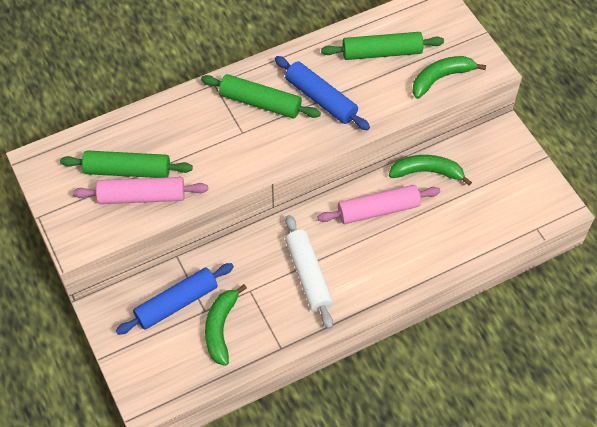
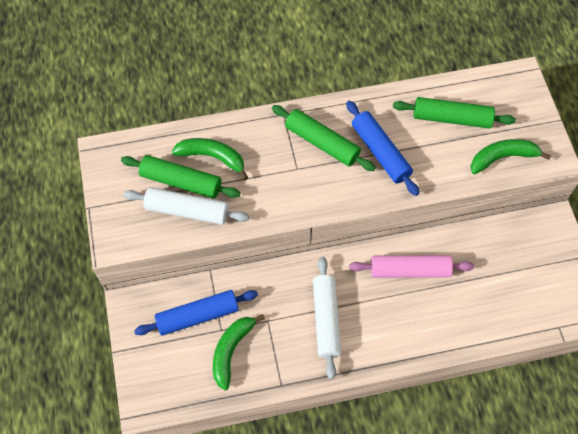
camera: 15 degrees right, 5 degrees up
(142, 196) = (187, 211): pink rolling pin -> white rolling pin
(427, 172) = (466, 243): green banana -> green banana (212, 157)

